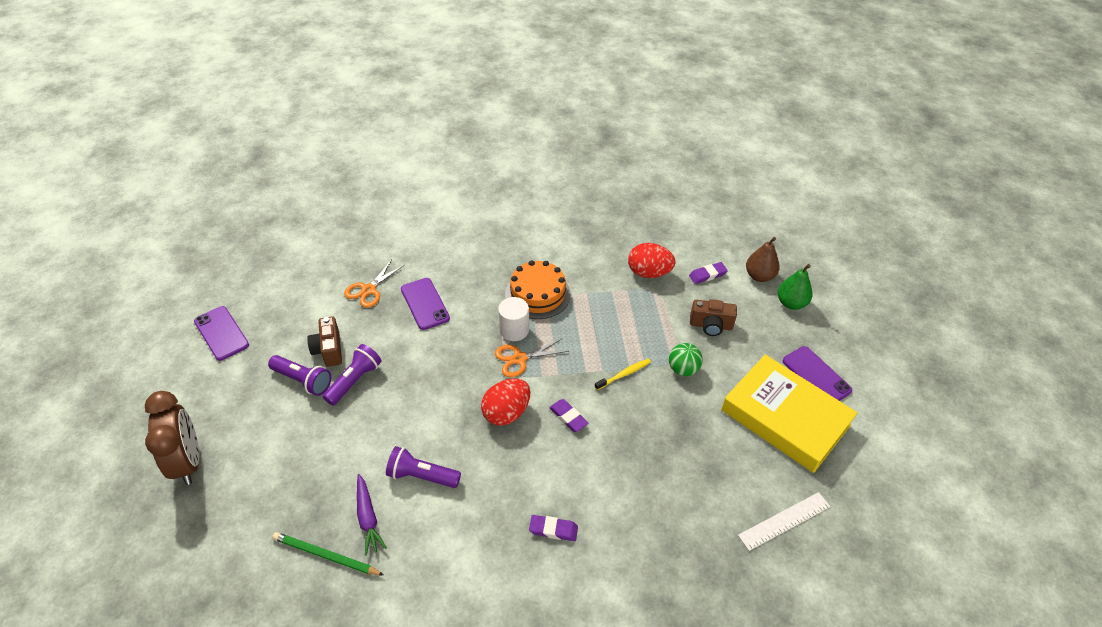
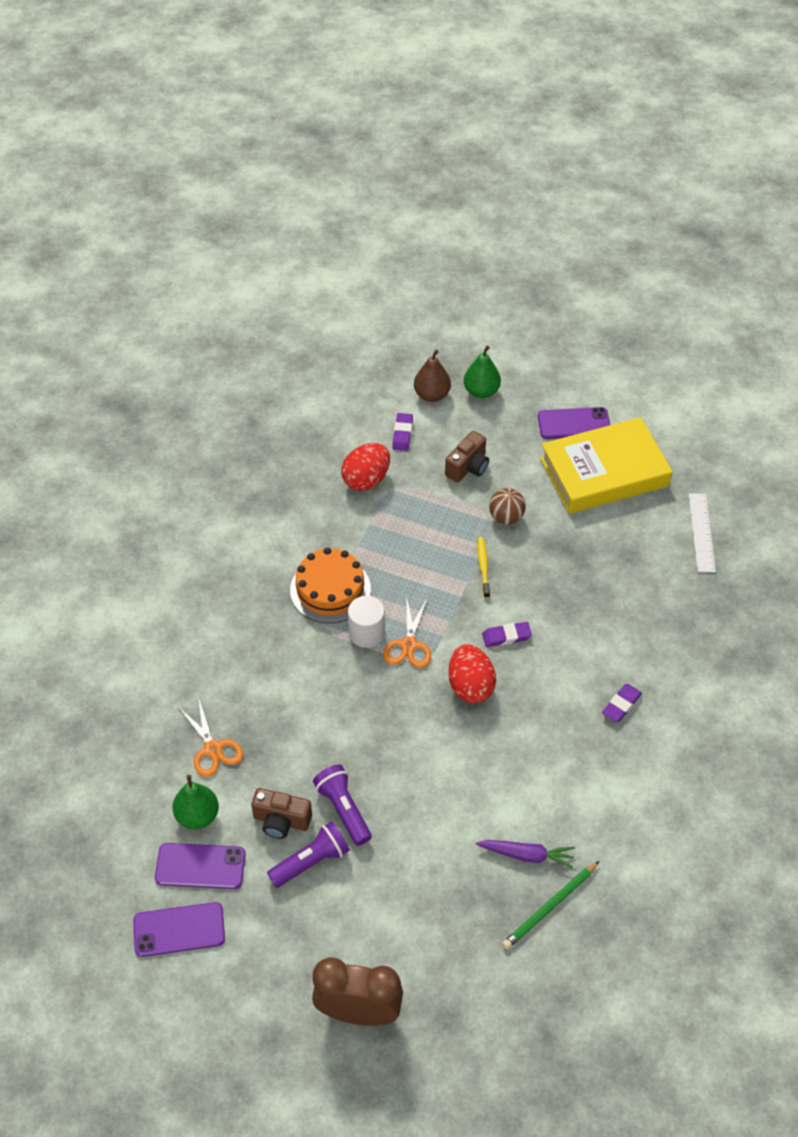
camera: 60 degrees left, 5 degrees up
(313, 305) = (197, 815): none -> green pear
(422, 476) = (504, 790): purple flashlight -> none
(425, 304) = (273, 700): purple phone -> purple phone (200, 866)
(683, 369) = (506, 517): green ball -> brown ball

